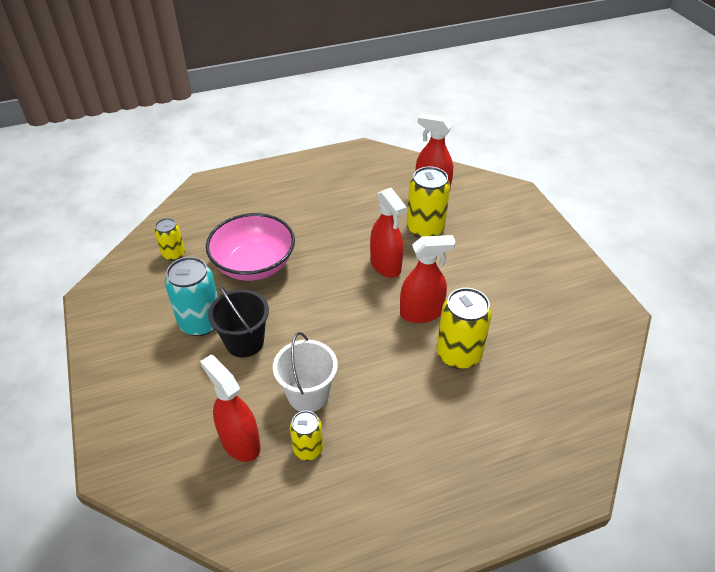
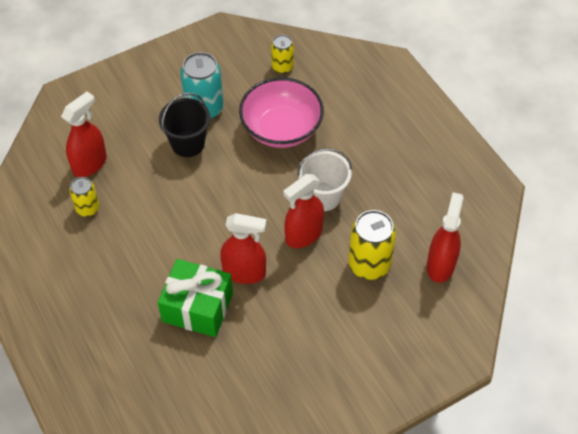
camera: 80 degrees right, 10 degrees up
(308, 395) = (138, 199): white bucket -> white bucket (323, 196)
(421, 313) = (244, 272): red spray bottle -> red spray bottle turned 60 degrees counterclockwise
(458, 354) = (197, 307): yellow can -> green gift

